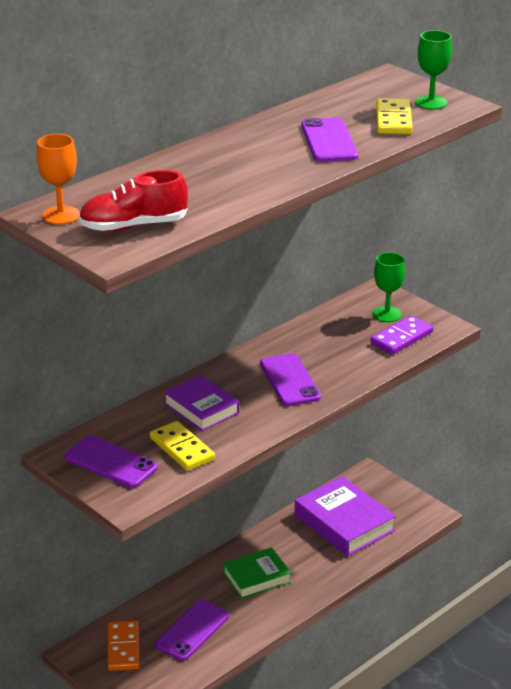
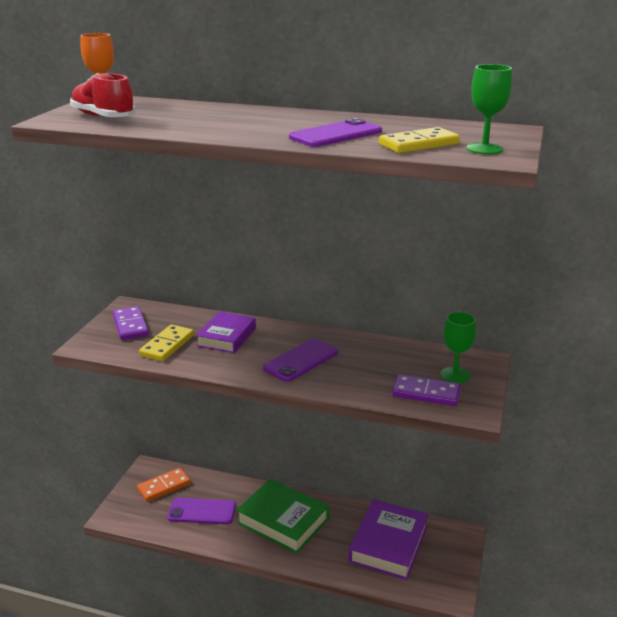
camera: 60 degrees right, 5 degrees down
(111, 462) = (130, 325): purple phone -> purple domino
(256, 577) = (283, 521): green book -> green book, size x1.55

